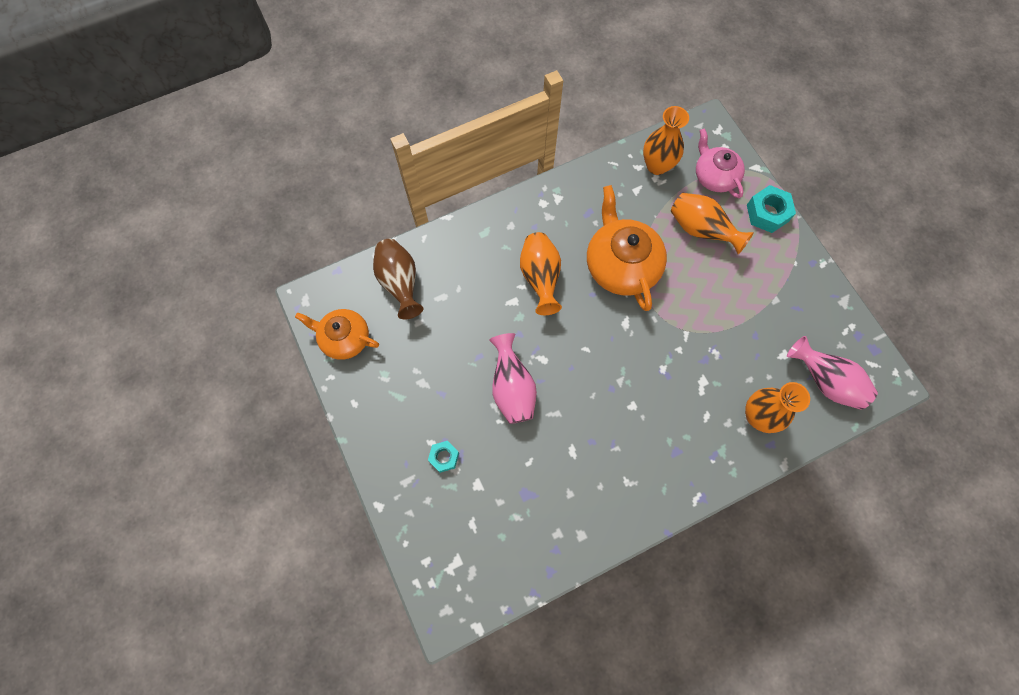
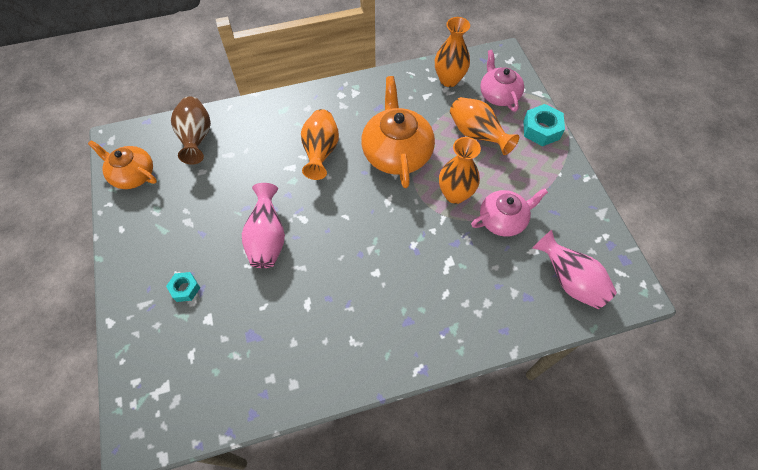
camera: 10 degrees right, 10 degrees down
(747, 325) = (503, 219): none -> pink teapot
(758, 416) = (496, 302): orange vase -> orange vase (455, 194)

